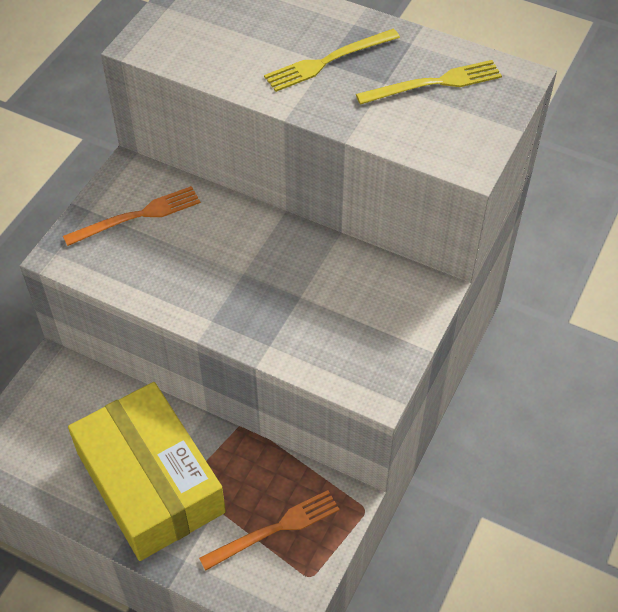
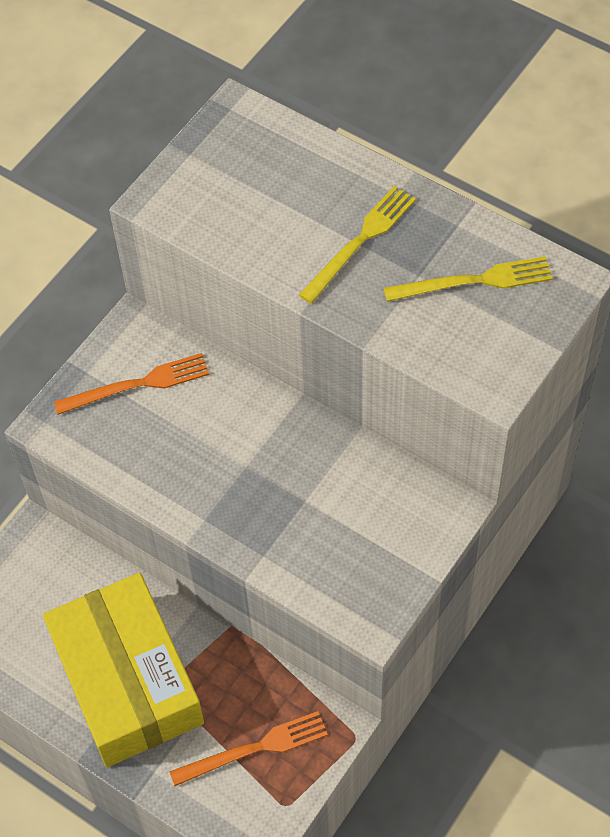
camera: 10 degrees right, 5 degrees up
(328, 61) = (360, 241): yellow fork -> yellow fork turned 150 degrees clockwise

